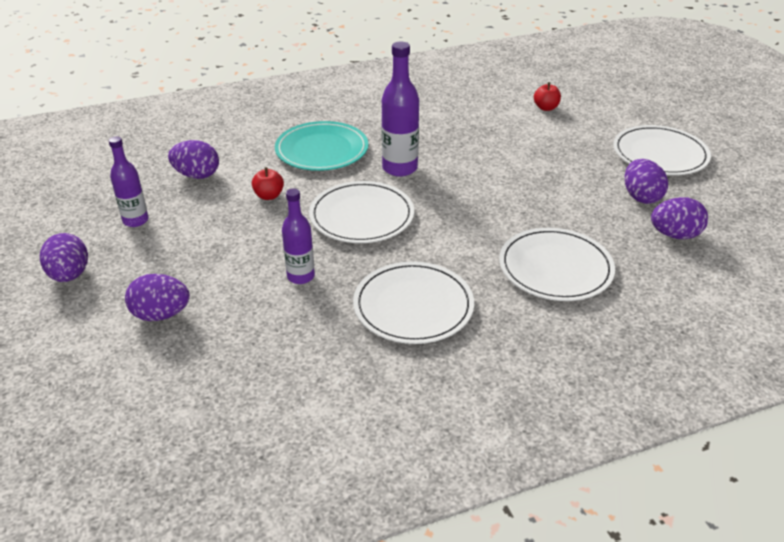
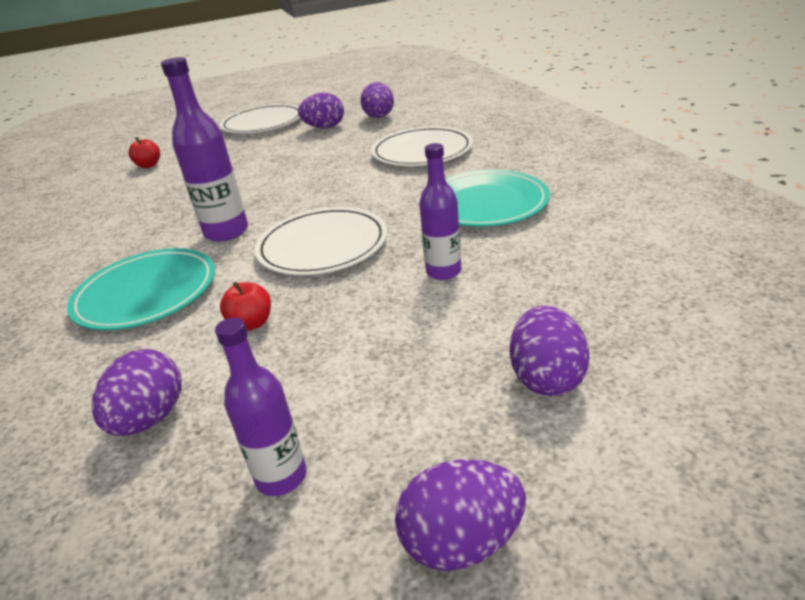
camera: 85 degrees left, 5 degrees down
(413, 306) = (485, 203): white plate -> turquoise plate

